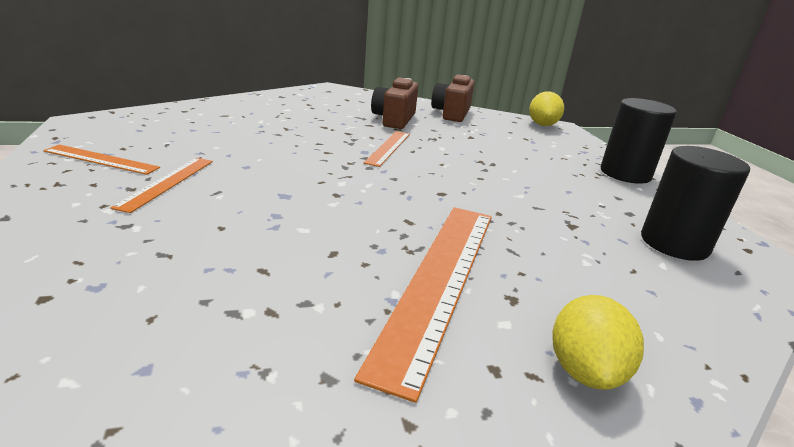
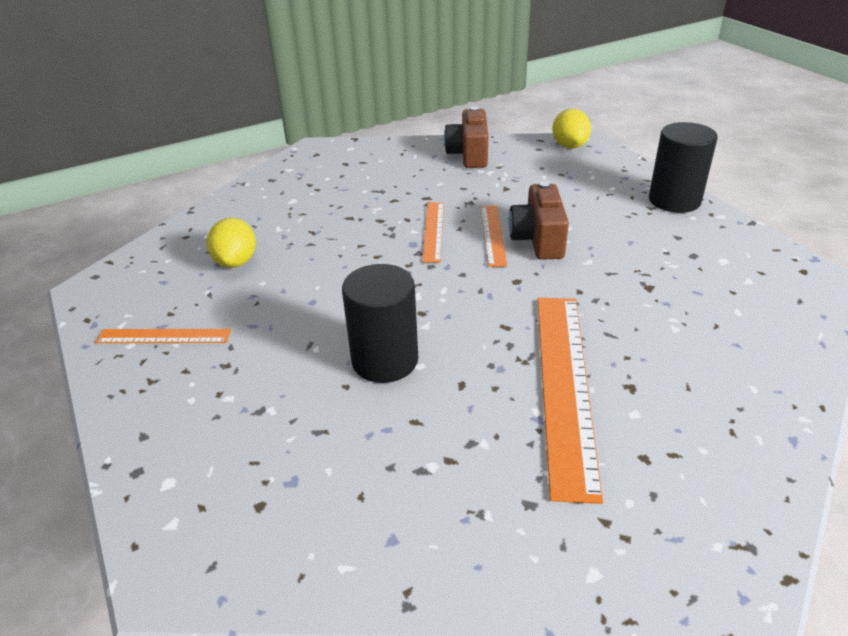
camera: 10 degrees left, 10 degrees up
(167, 183) = (254, 347): orange ruler -> orange ruler (493, 234)
(394, 119) = (415, 183): brown camera -> brown camera (538, 240)
(585, 370) = (709, 438): yellow lemon -> yellow lemon (236, 262)
(674, 243) = (741, 283): black cylinder -> black cylinder (385, 360)

